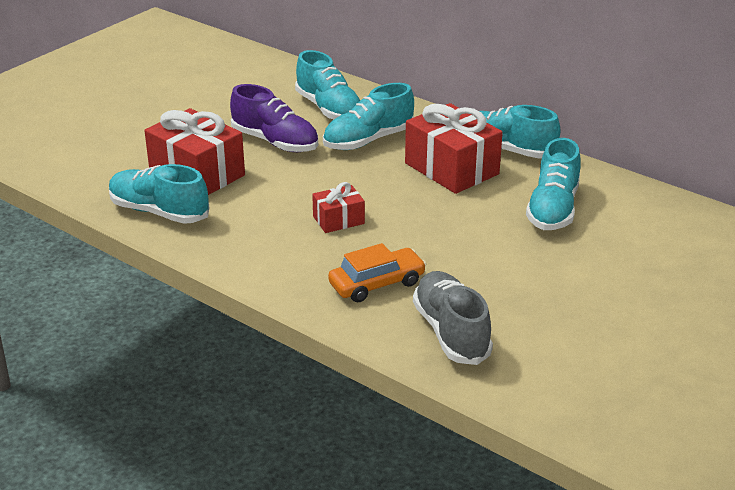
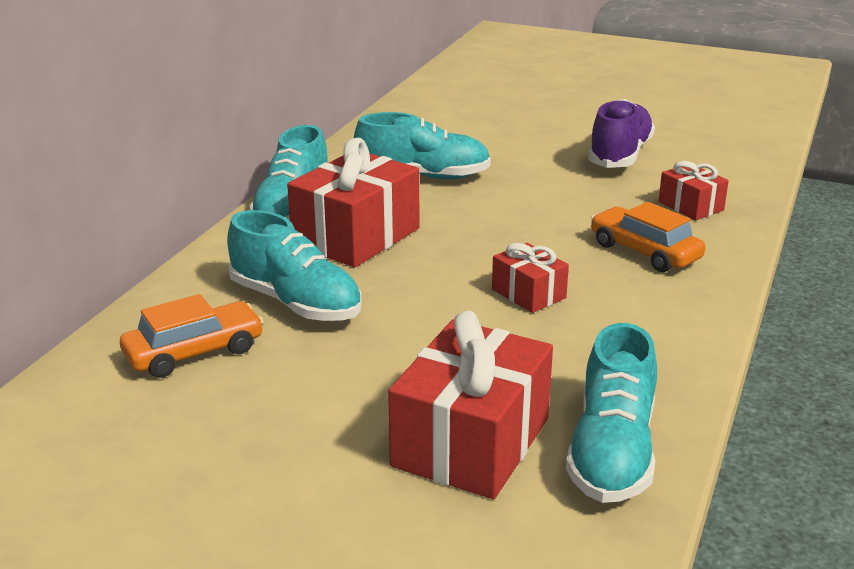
camera: 105 degrees left, 5 degrees down
(275, 142) = (328, 384): purple shoe -> purple shoe (620, 155)
(329, 109) = (194, 352): turquoise shoe -> orange car
(451, 332) = (690, 206): grey shoe -> red gift

